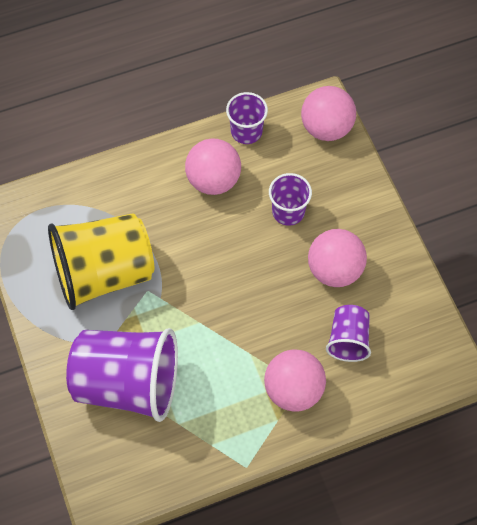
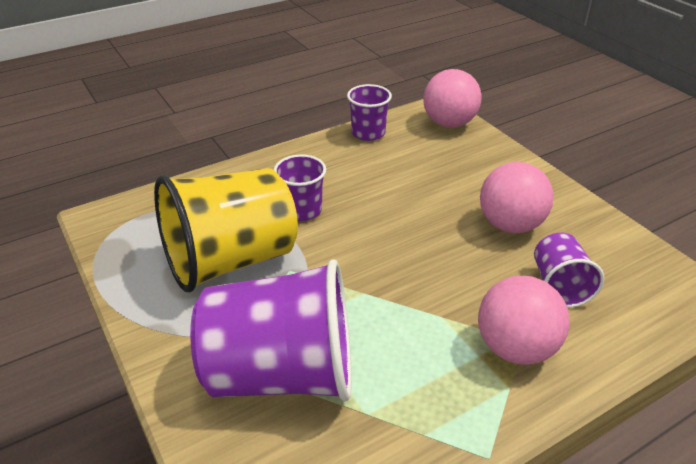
camera: 10 degrees left, 25 degrees down
(213, 180) = (344, 170): pink ball -> none
(288, 211) = (436, 184): purple cup -> purple cup (302, 210)

